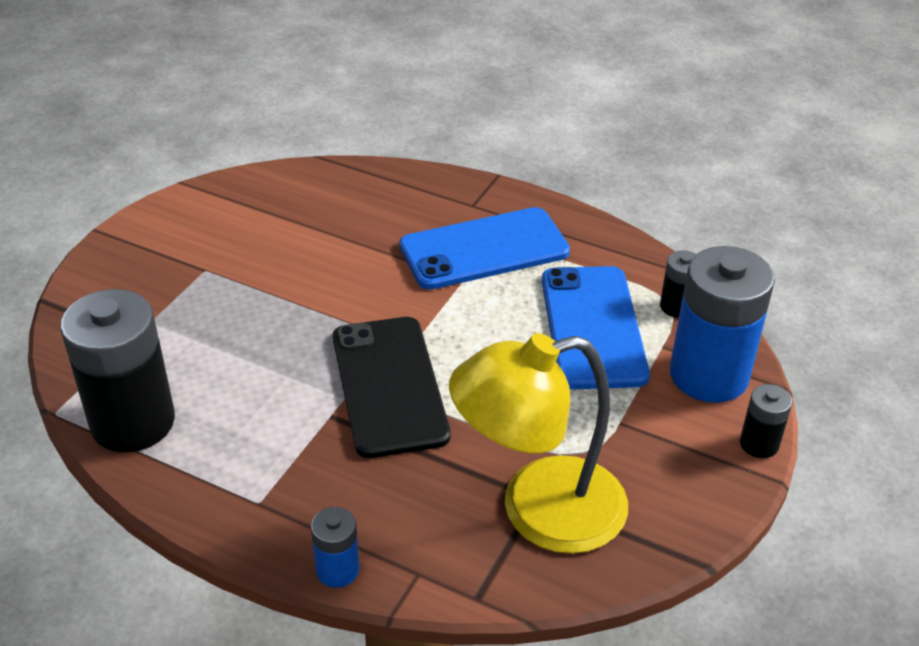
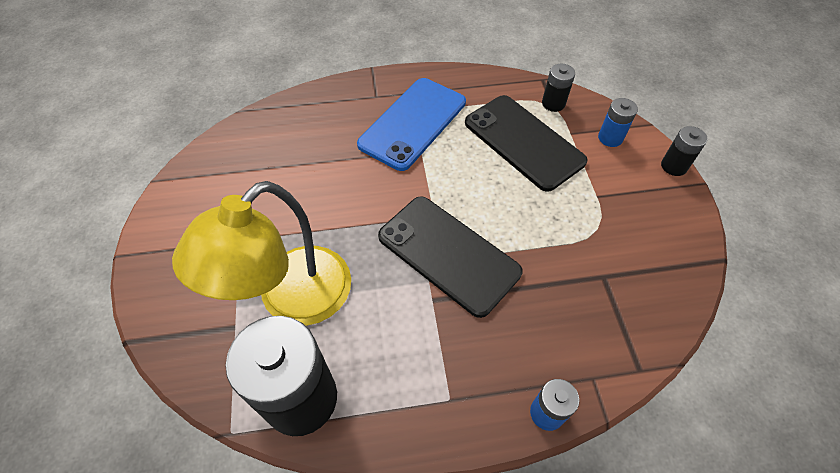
camera: 35 degrees left, 15 degrees up
(538, 510) = (614, 284): yellow lamp -> yellow lamp (291, 300)
(592, 327) = (523, 142): blue phone -> black phone
(709, 375) = (610, 138): blue battery -> blue battery, size x0.46

